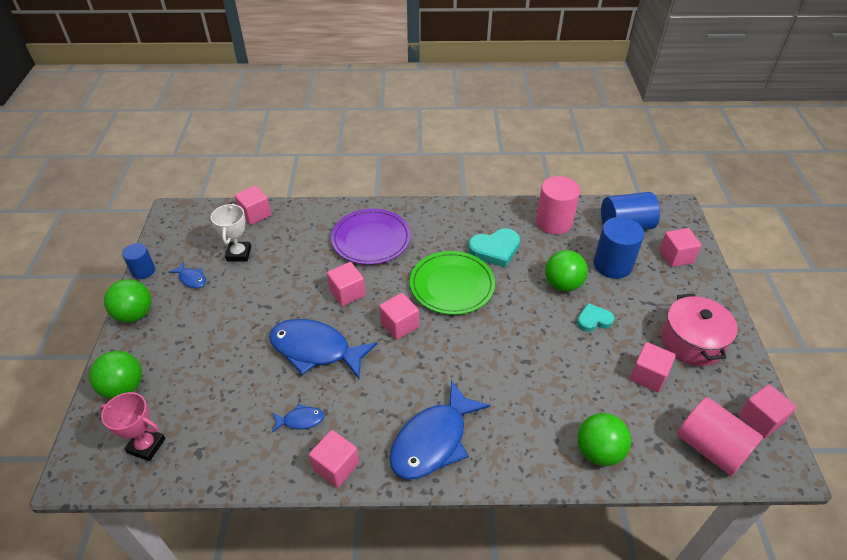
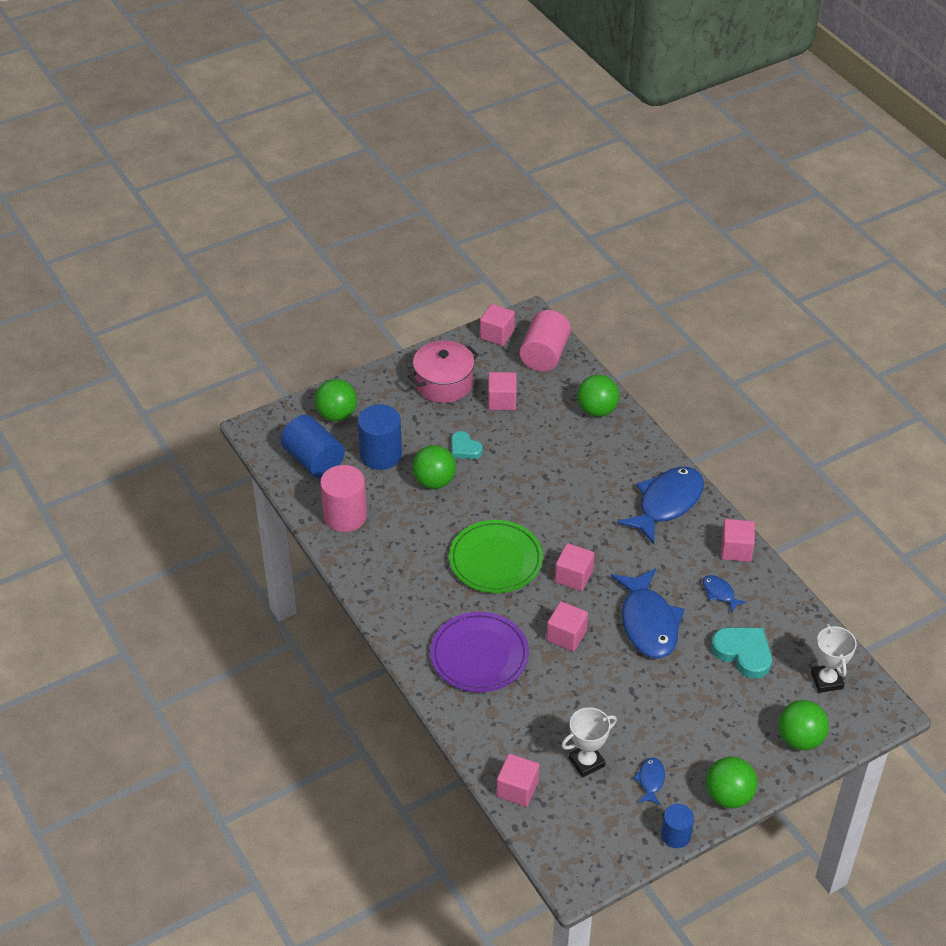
camera: 120 degrees left, 0 degrees up
(146, 445) = (827, 680): pink trophy -> white trophy
(433, 440) = (666, 503): blue fish -> blue fish turned 60 degrees counterclockwise
(495, 250) = (421, 547): turquoise heart -> turquoise heart (743, 653)
(676, 256) = (337, 415): pink cube -> green ball

